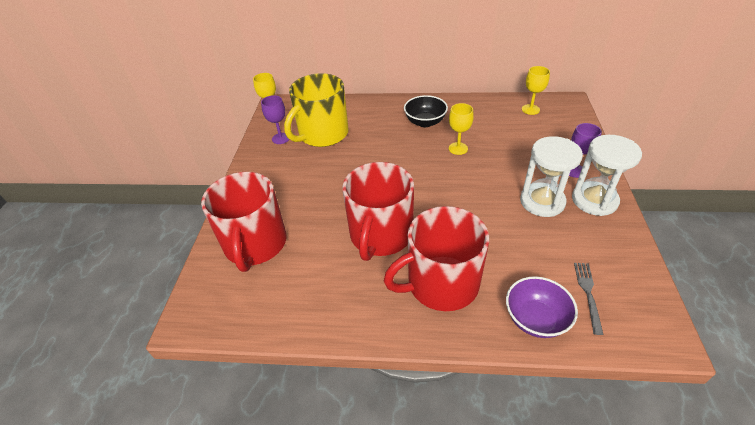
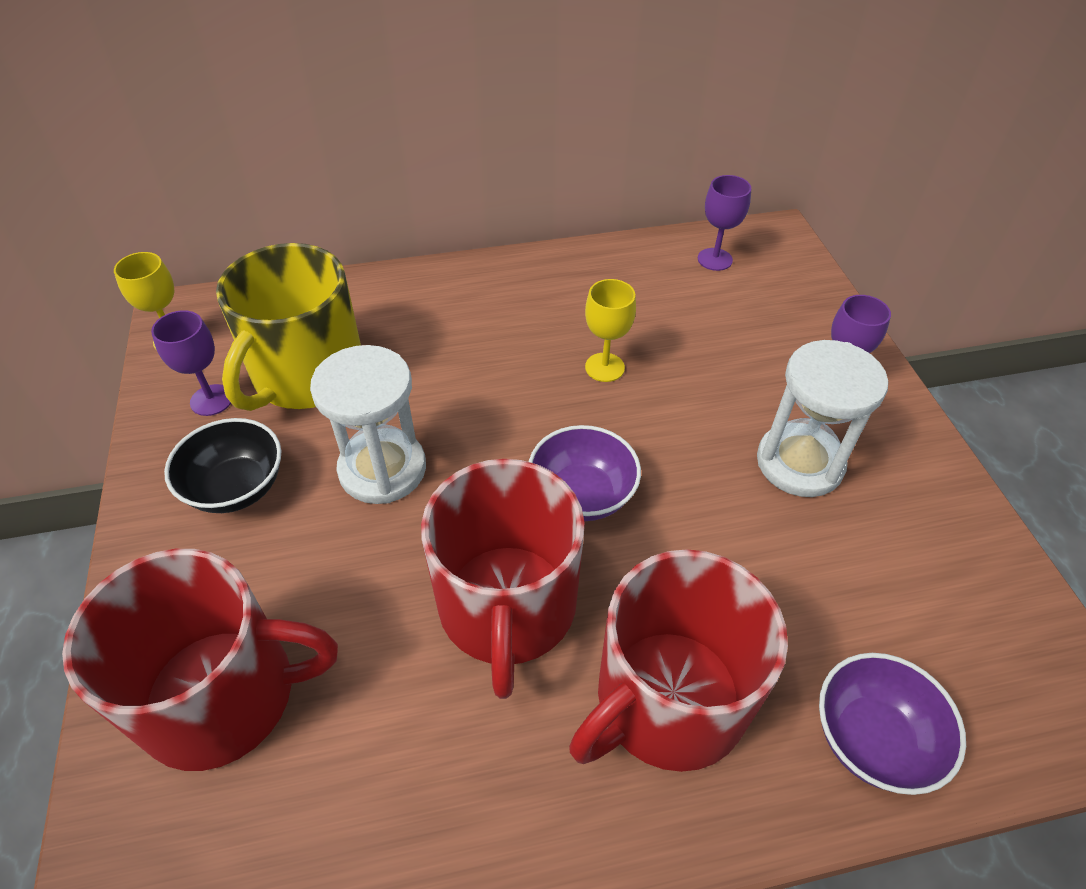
camera: 20 degrees left, 5 degrees up
(255, 244) = (223, 695): red mug -> red mug turned 75 degrees counterclockwise
(425, 122) = (520, 315): black bowl -> black bowl (237, 487)
(429, 198) = (582, 495): none -> purple bowl
(530, 109) = (714, 259): yellow goblet -> purple goblet
(587, 293) = (944, 653): grey fork -> none
(594, 200) = (889, 443): white hourglass -> white hourglass (382, 469)

